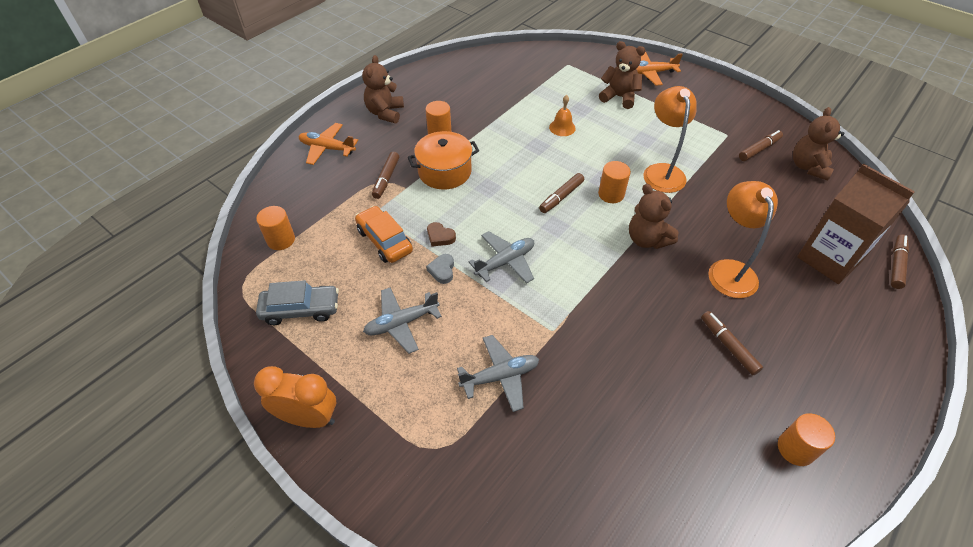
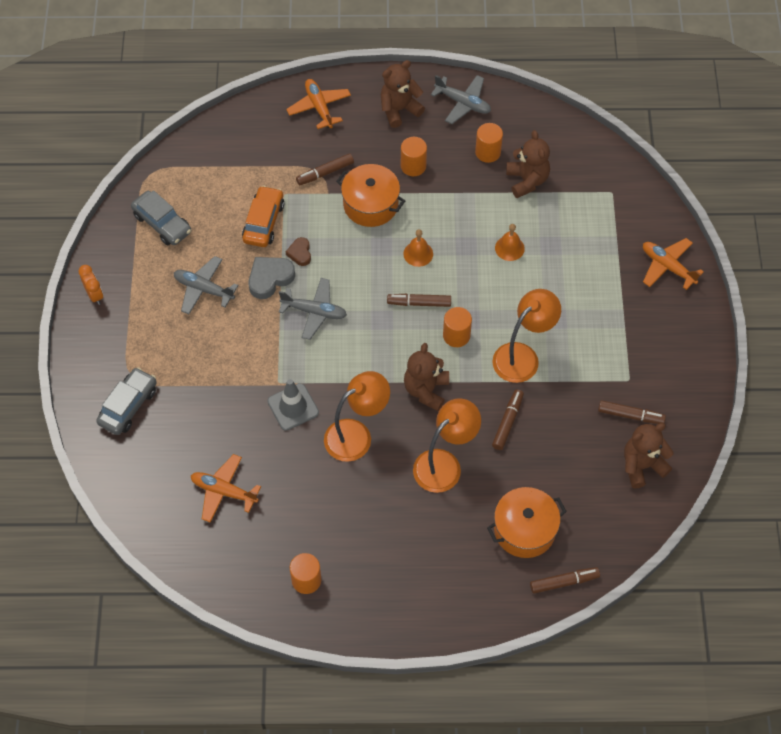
camera: 50 degrees right, 10 degrees up
(281, 240) = (206, 160): orange cylinder -> orange cylinder (488, 152)
(308, 418) = (94, 295): orange clock -> orange clock, size x0.60
(442, 270) = (270, 278): grey heart -> grey heart, size x1.68
(465, 477) = (128, 406): none -> grey car
(500, 376) = (213, 376): grey plane -> grey plane (463, 103)
(516, 172) = (418, 254): none -> orange bell
(588, 336) = (293, 407): none -> grey traffic cone
(619, 97) = (600, 264): brown teddy bear -> brown teddy bear (527, 180)
(640, 455) = (224, 491): none -> orange plane
(655, 309) = (356, 435): none -> orange lamp
(728, 346) = (363, 499): brown marker -> brown marker (507, 422)
(829, 259) = (524, 530): brown carton -> orange pot

